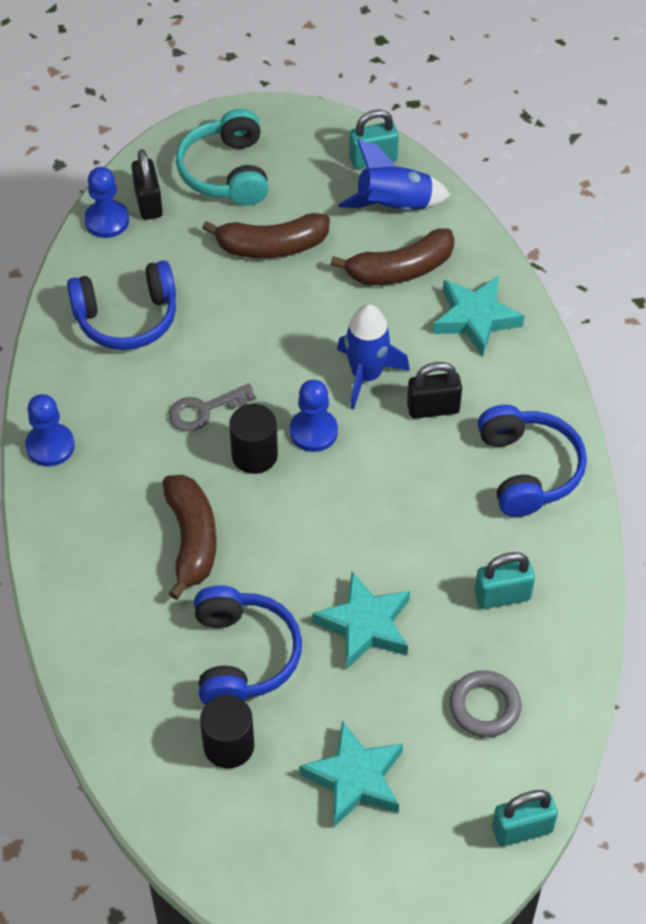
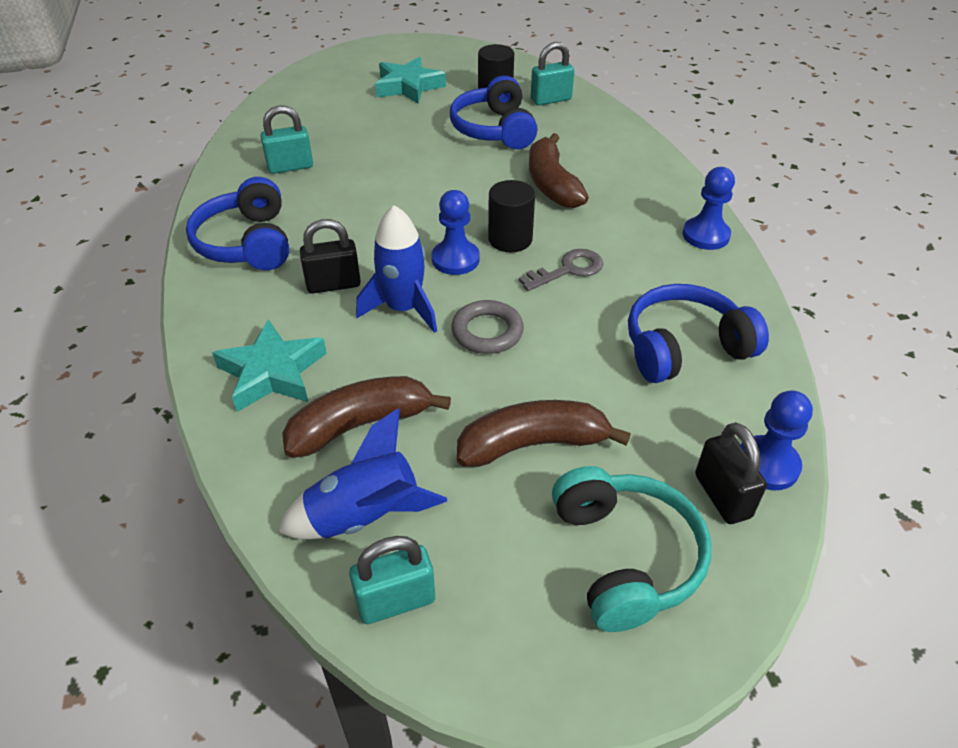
camera: 175 degrees right, 10 degrees down
(365, 625) = (402, 147): turquoise star -> none
(484, 707) = (315, 116): grey ring -> grey ring (487, 332)
(522, 829) = (300, 74): turquoise padlock -> turquoise padlock (551, 100)

